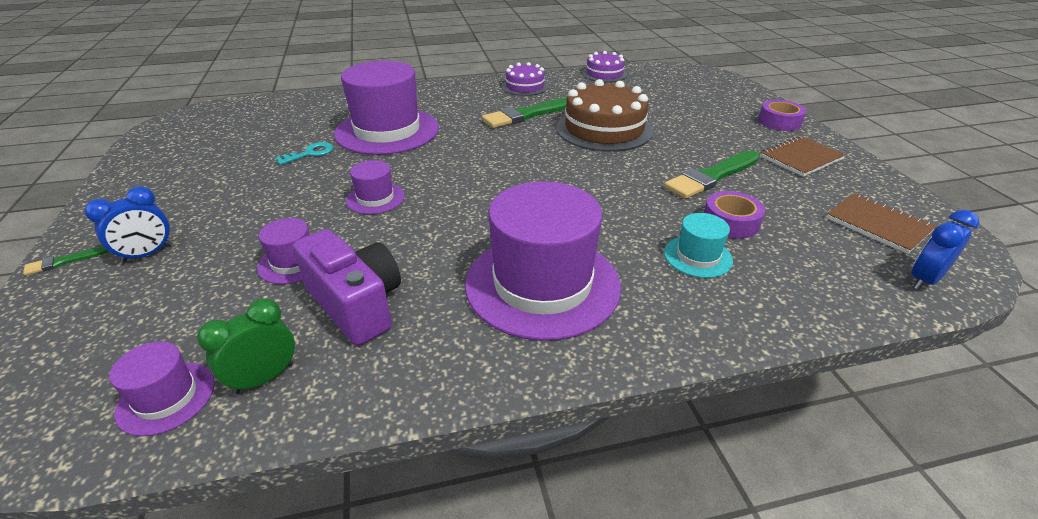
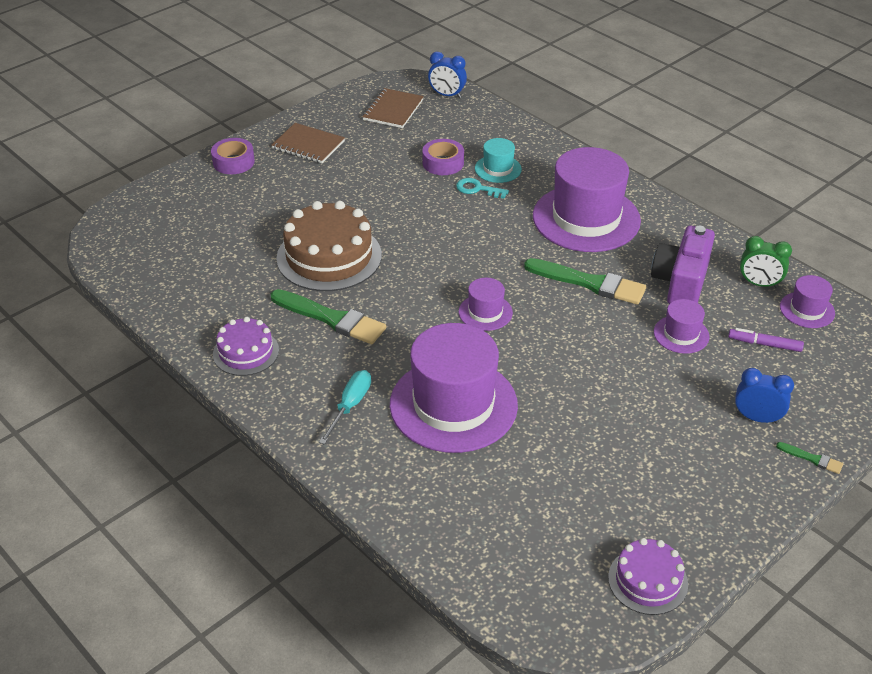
camera: 120 degrees left, 5 degrees up
(192, 316) = (765, 344): none -> purple marker
(310, 153) = (547, 433): turquoise key -> turquoise key (477, 189)
(375, 198) = (573, 340): purple hat -> purple hat (485, 312)
(436, 102) = (350, 406): none -> turquoise screwdriver
(604, 74) = (157, 301): purple cake -> purple cake (647, 581)
(711, 177) = (380, 181): green brush -> green brush (589, 283)

